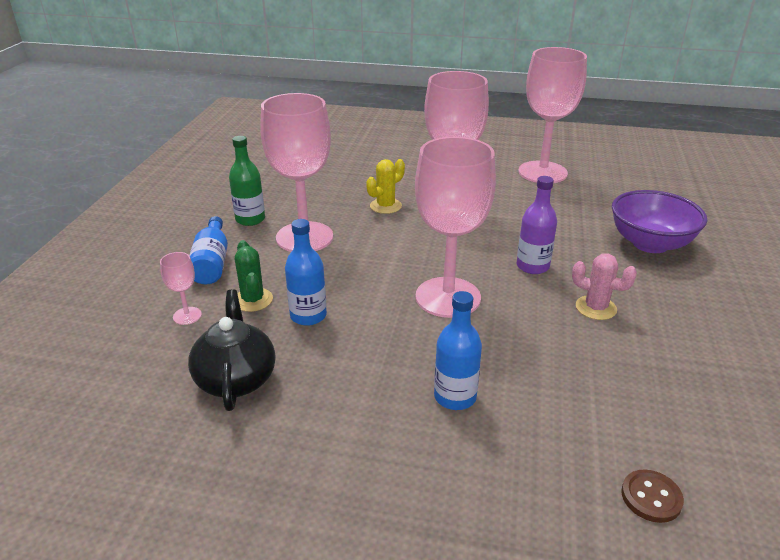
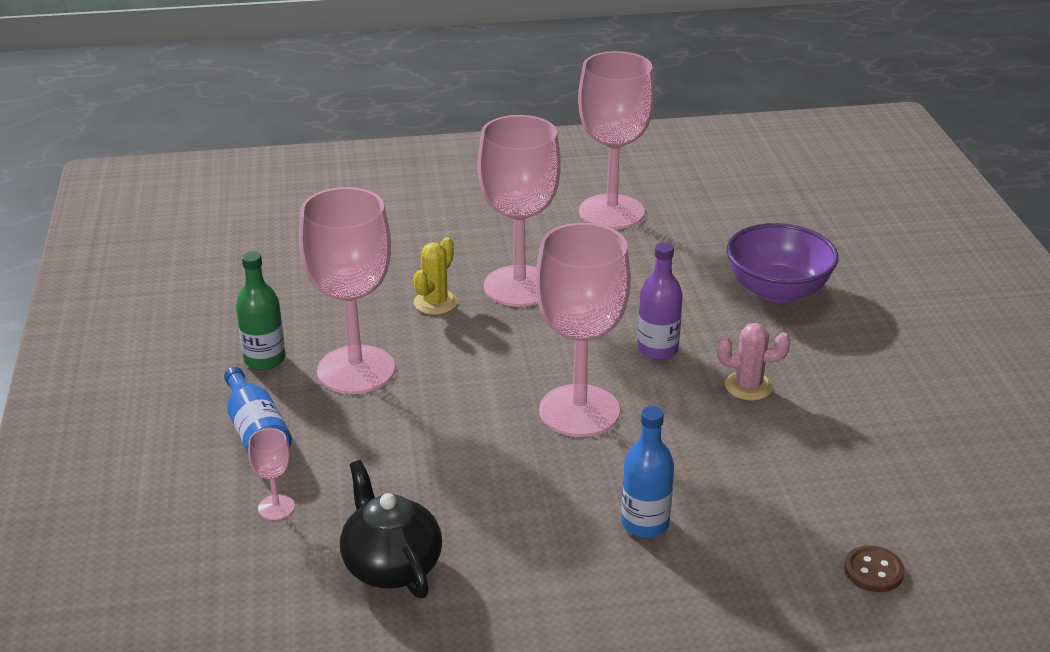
camera: 20 degrees left, 0 degrees up
(253, 300) = (345, 468): green cactus -> none
(308, 316) = (427, 472): blue bottle -> none

